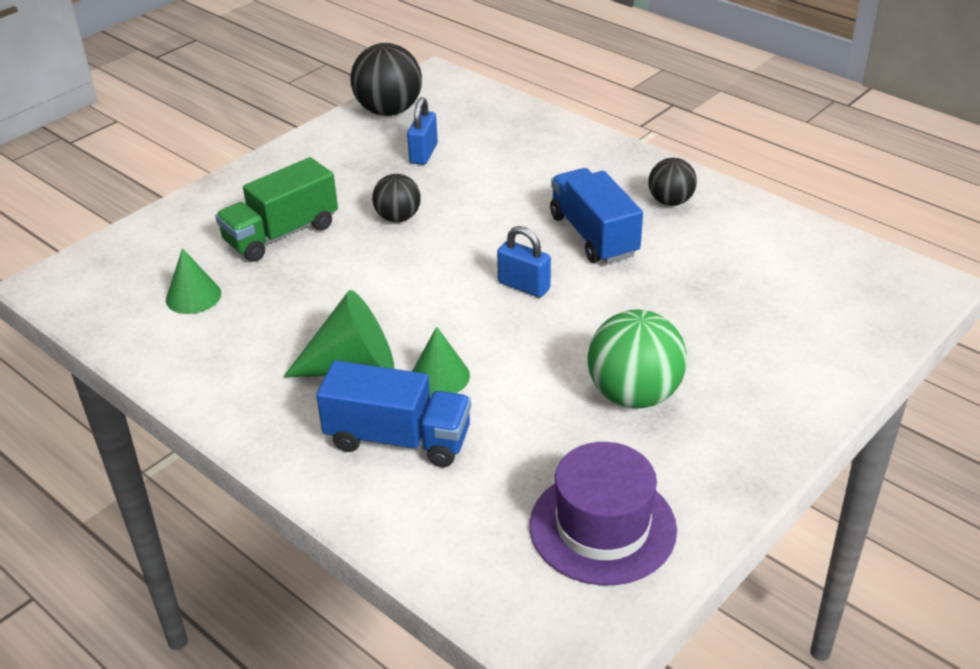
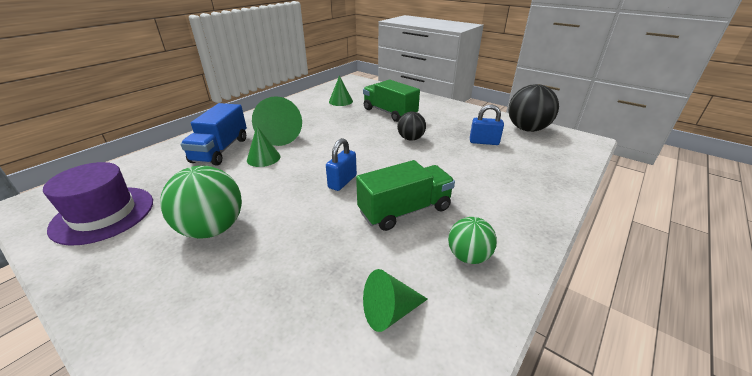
camera: 85 degrees right, 5 degrees down
(593, 235) = (404, 210): blue truck -> green truck
(670, 201) = (468, 256): black ball -> green ball
(746, 253) = (390, 311): none -> green cone

